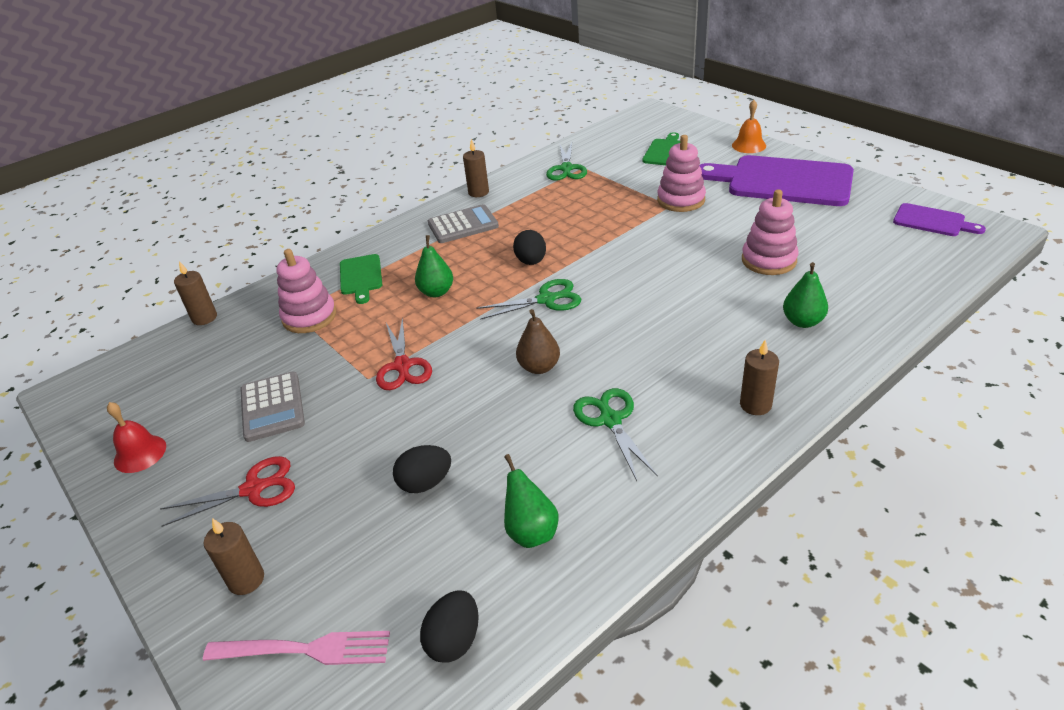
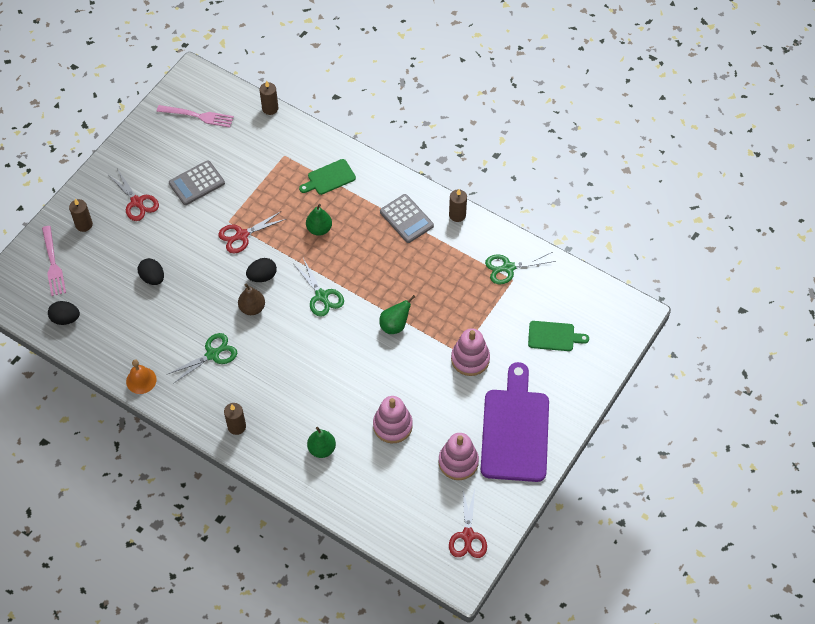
camera: 70 degrees right, 20 degrees up
(140, 453) = (152, 138): red bell -> none
(148, 393) = (198, 116): none -> pink fork
(309, 317) = (281, 166): pink stacking toy -> pink stacking toy (458, 462)
(531, 261) = (365, 276): black egg -> black egg (262, 276)
(531, 531) = (129, 334): green pear -> green pear (395, 325)
(749, 145) = (578, 400): orange bell -> orange bell (141, 380)
(932, 221) = (468, 536): purple cutting board -> red scissors

